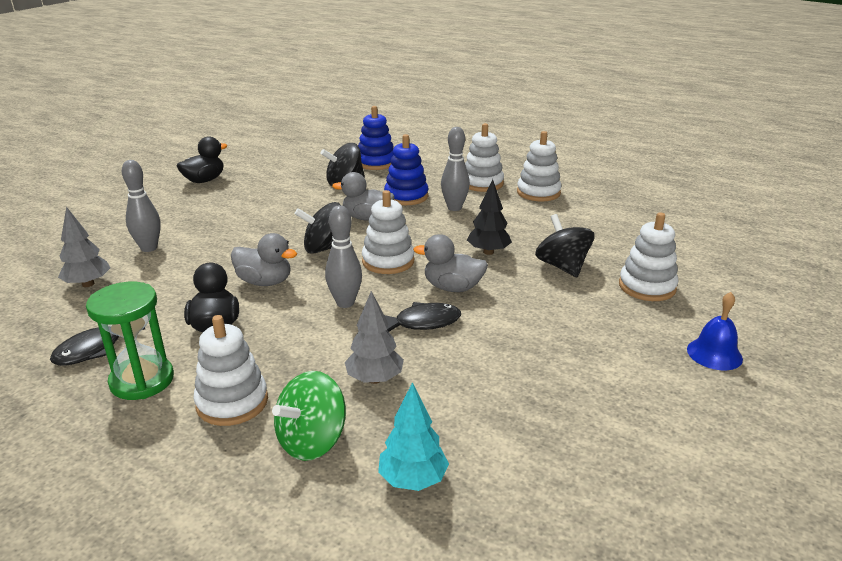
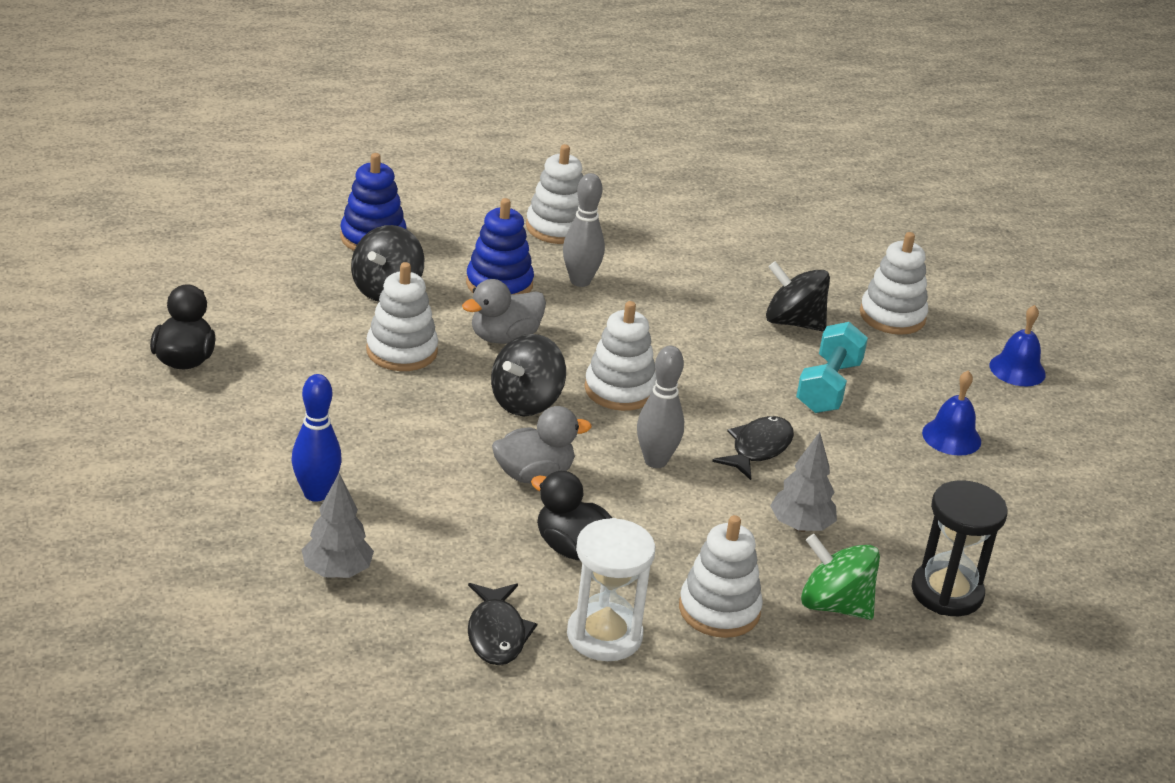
camera: 45 degrees left, 5 degrees up
(142, 380) = (604, 635): green hourglass -> white hourglass
(149, 248) = (316, 494): grey bowling pin -> blue bowling pin
(312, 441) = (834, 605): green spinning top -> green spinning top turned 120 degrees clockwise
(413, 480) = (947, 592): turquoise tree -> black hourglass
(452, 288) = (729, 395): grey duck -> none
(488, 252) = (701, 333): black tree -> none
(531, 308) = (828, 387): none -> turquoise dumbbell
(538, 192) = (639, 220): white stacking toy -> white stacking toy (401, 351)
(586, 374) = (951, 437): none -> blue bell

